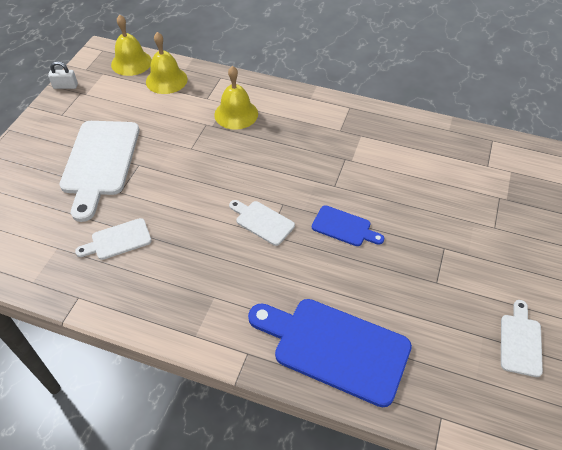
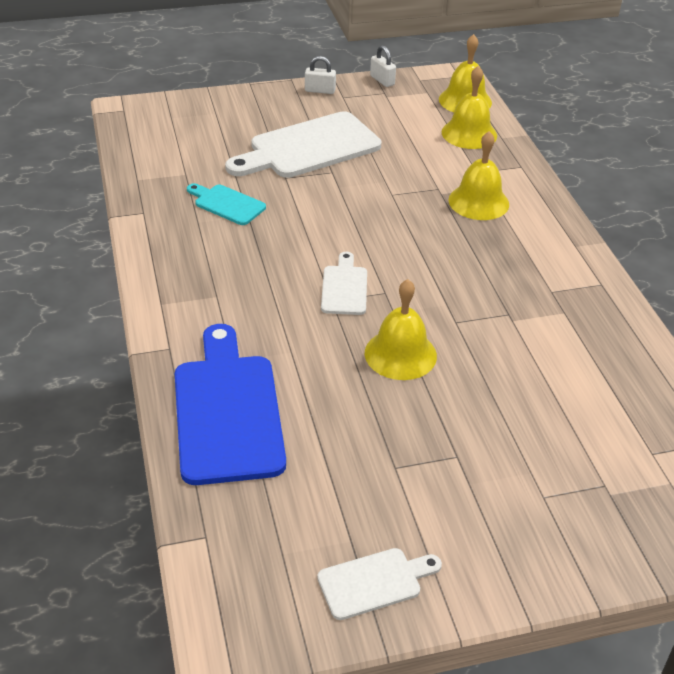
camera: 55 degrees right, 10 degrees down
(40, 122) = (320, 90): none -> white padlock
(118, 240) = (227, 204): white cutting board -> turquoise cutting board
(344, 227) = (400, 354): blue cutting board -> yellow bell

